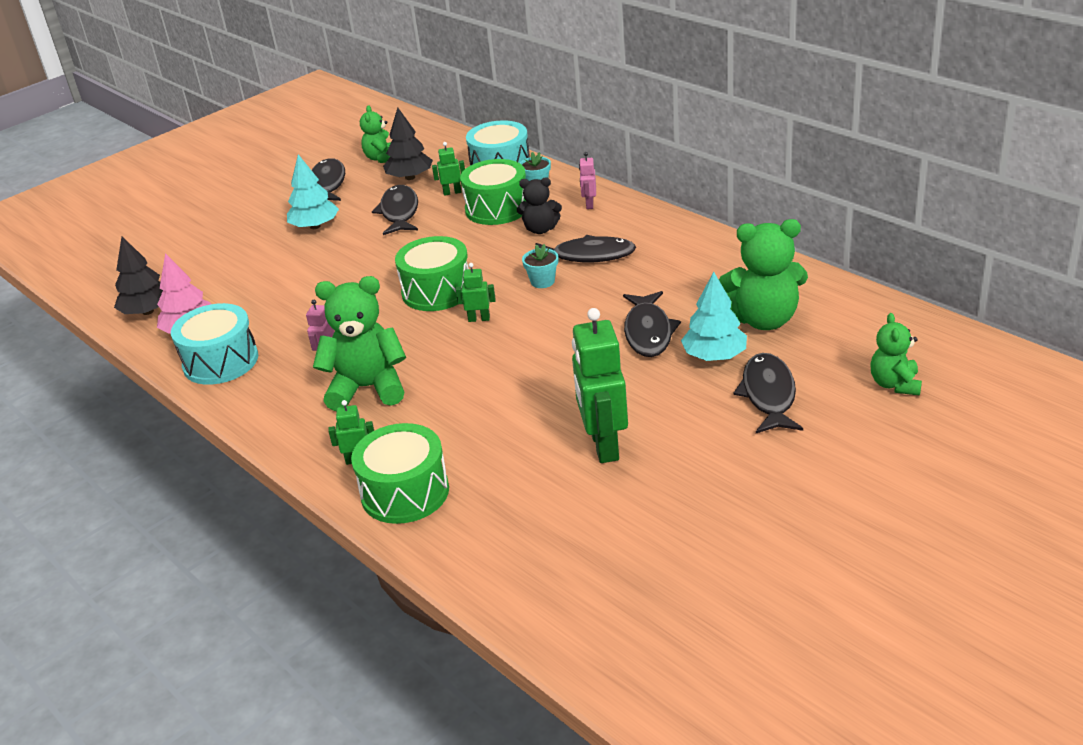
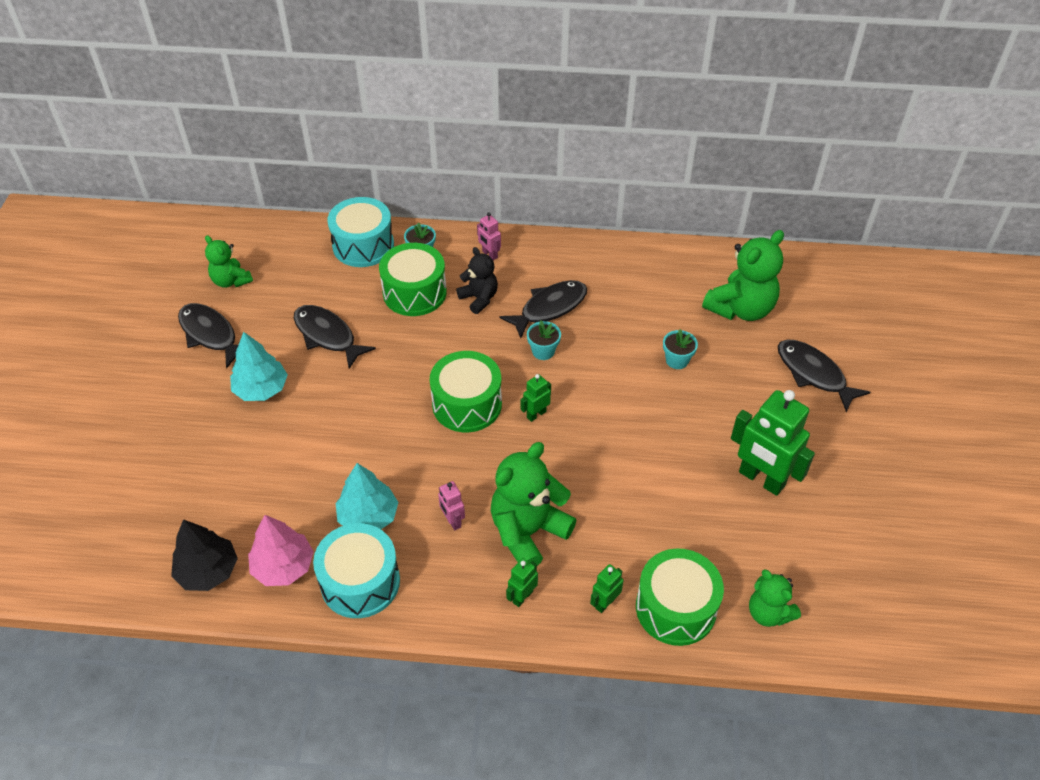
camera: 45 degrees left, 15 degrees up
(410, 177) = (288, 292): black tree -> none
(452, 192) = (351, 292): green robot -> green robot (522, 597)
(540, 229) = (479, 298): black teddy bear -> black teddy bear turned 90 degrees counterclockwise
(648, 332) = (677, 360): black fish -> turquoise flower pot
(714, 356) = (744, 358): turquoise tree -> turquoise tree (368, 516)
(895, 384) = (875, 323): green teddy bear -> green teddy bear (768, 613)

